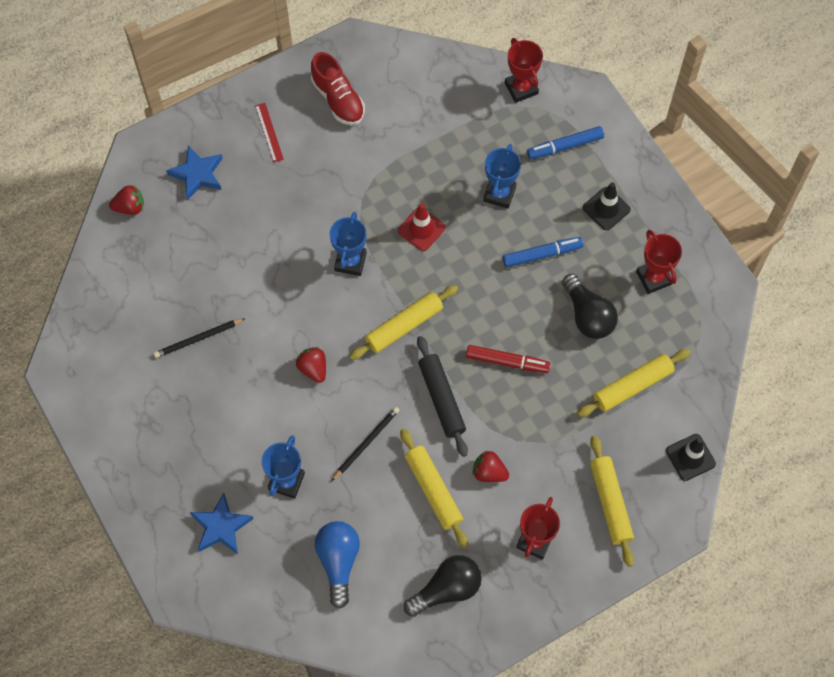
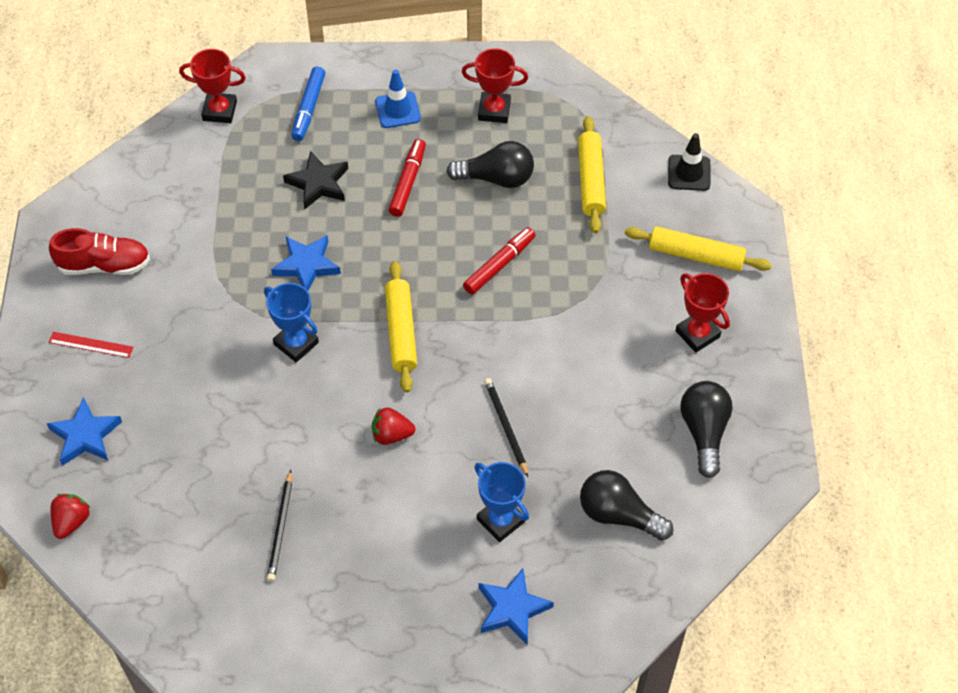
camera: 60 degrees left, 10 degrees down
(338, 562) = (618, 515): blue light bulb -> black light bulb
(421, 229) = (306, 265): red traffic cone -> blue star
(433, 490) = (593, 392): yellow rolling pin -> none
(441, 399) = (501, 338): black rolling pin -> none
(489, 472) = (604, 336): red strawberry -> none
(499, 194) = (318, 183): blue trophy -> black star
(542, 254) = (408, 182): blue marker -> red marker
(606, 208) = (398, 110): black traffic cone -> blue traffic cone

